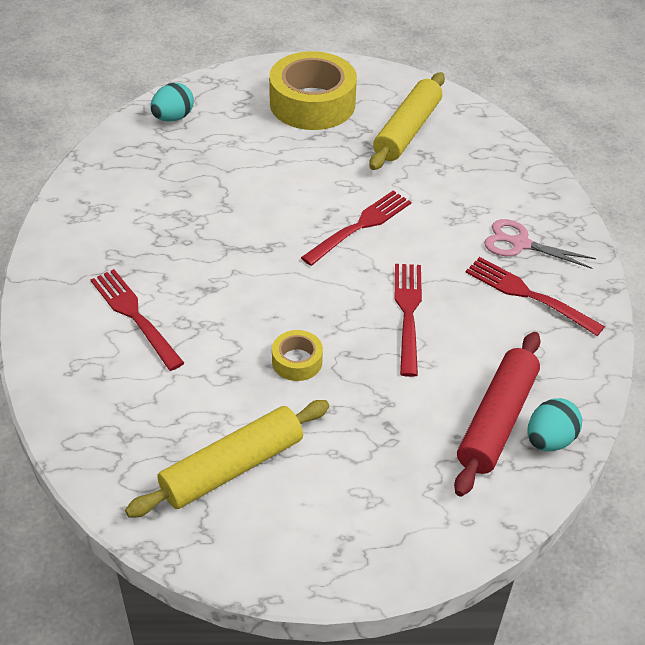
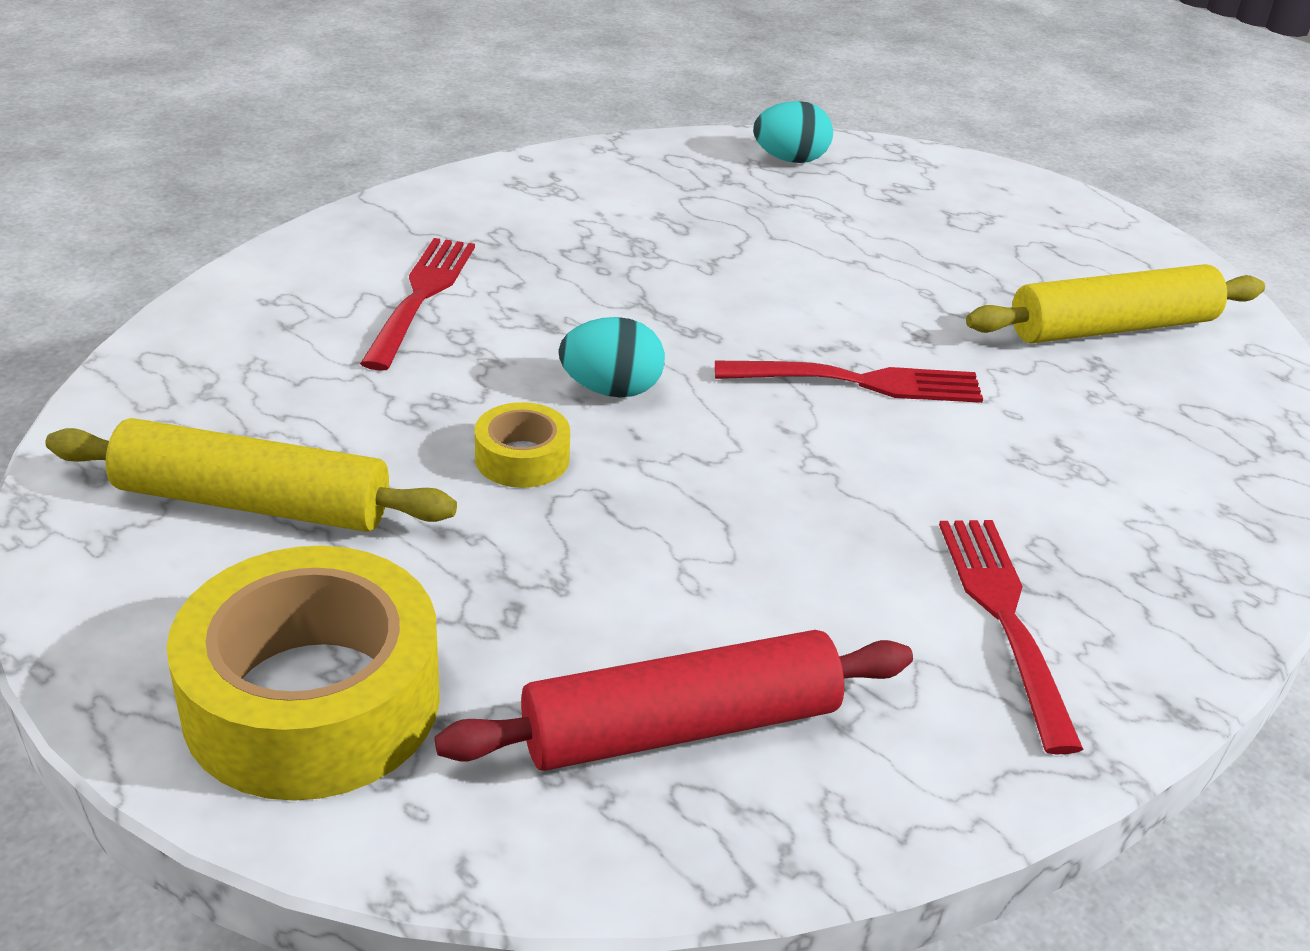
camera: 45 degrees right, 10 degrees down
(312, 103) = (1006, 233): yellow tape -> yellow tape (312, 700)
(408, 314) = (764, 512): red fork -> none
(520, 244) = (1096, 551): pink scissors -> none
(549, 440) = (724, 820): turquoise egg -> turquoise egg (611, 390)

